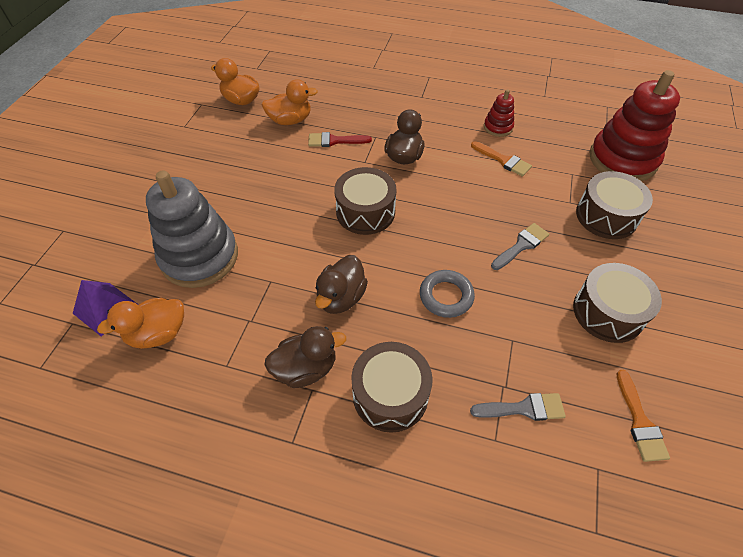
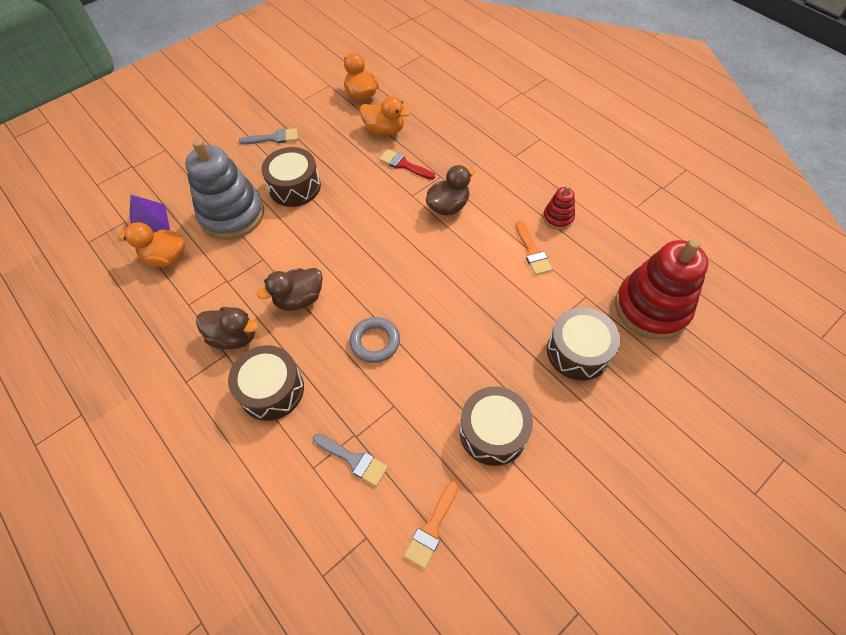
camera: 35 degrees right, 5 degrees up
(365, 212) = (375, 239): brown drum -> brown drum (295, 187)
(521, 245) = (474, 335): grey brush -> grey brush (273, 138)

